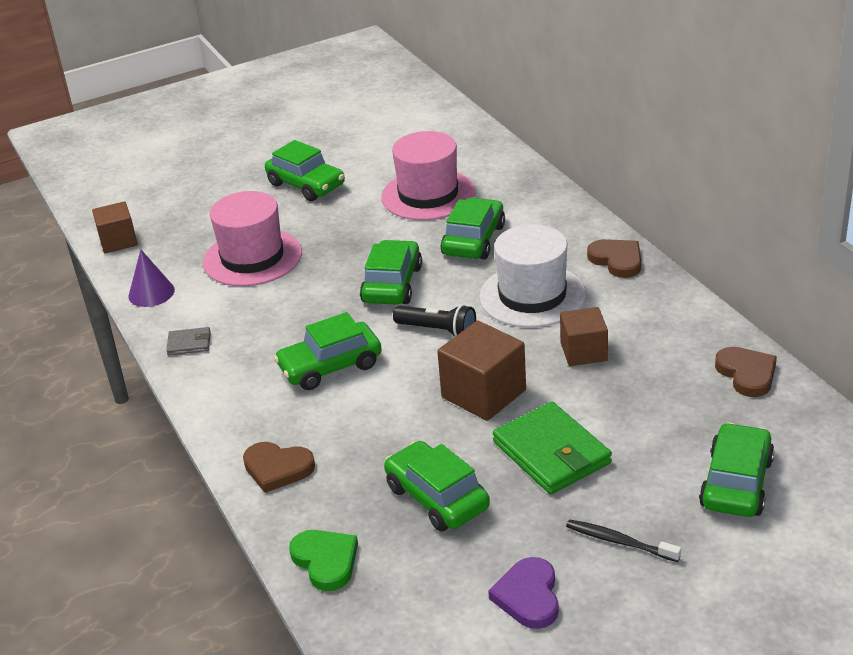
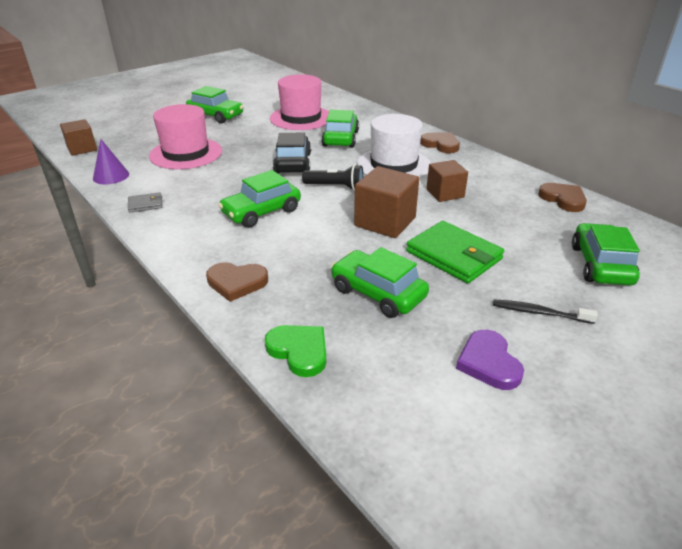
camera: 15 degrees left, 0 degrees up
(392, 284) = (293, 163): green car -> black car

